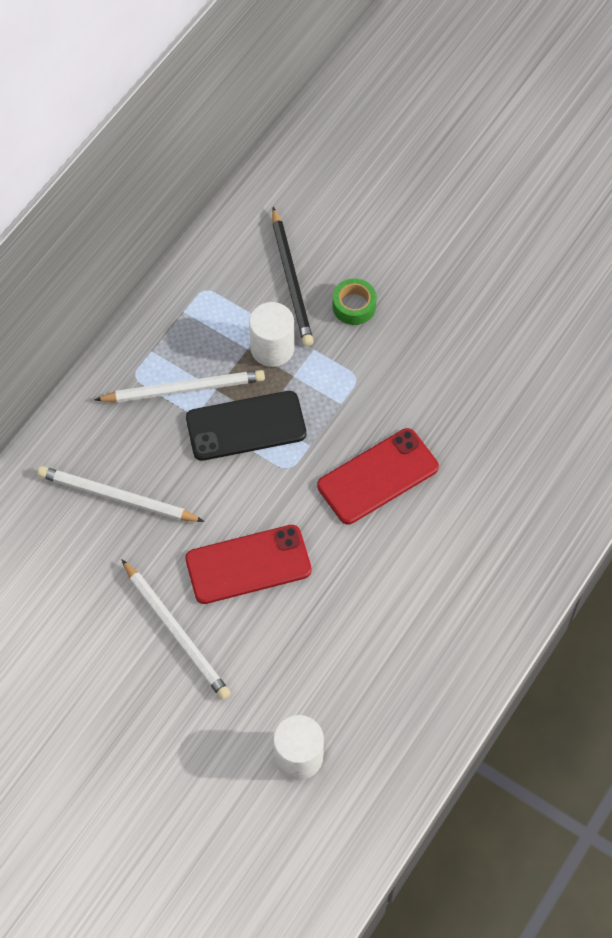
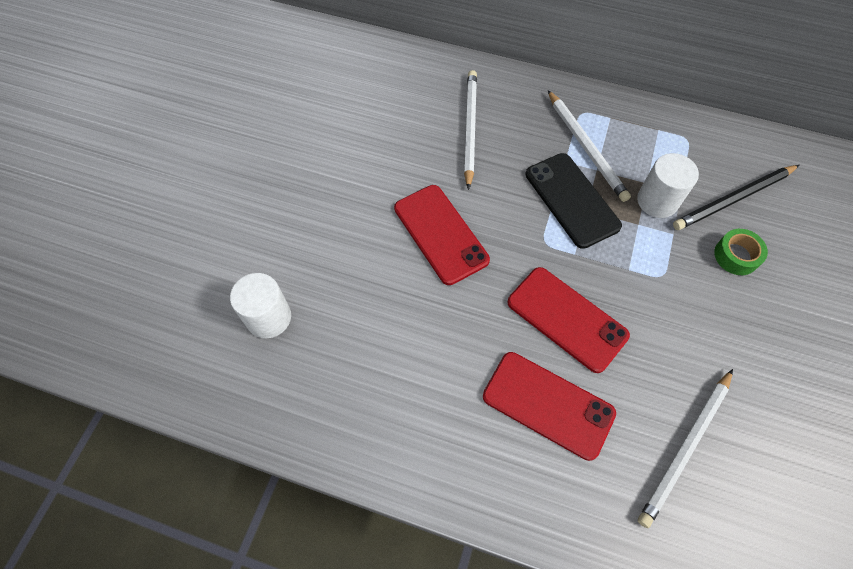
camera: 75 degrees right, 0 degrees up
(176, 632) = (363, 197): white pencil -> white pencil (685, 448)
(457, 521) = (548, 405): none -> red phone

